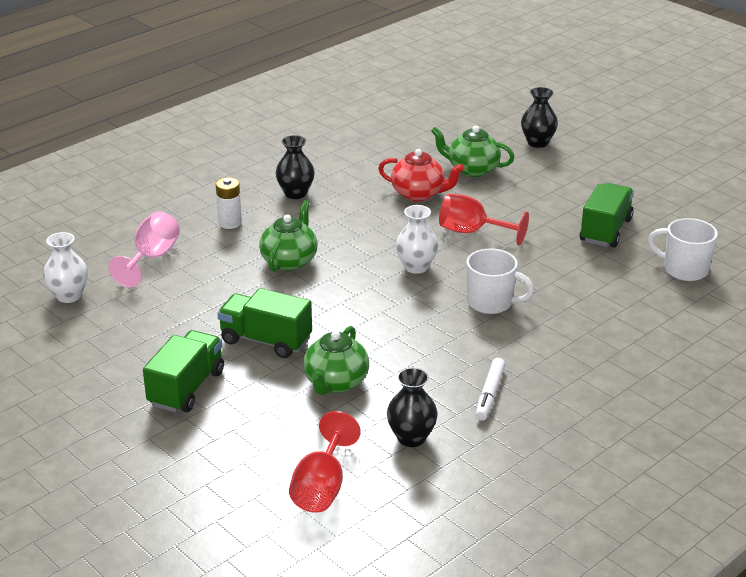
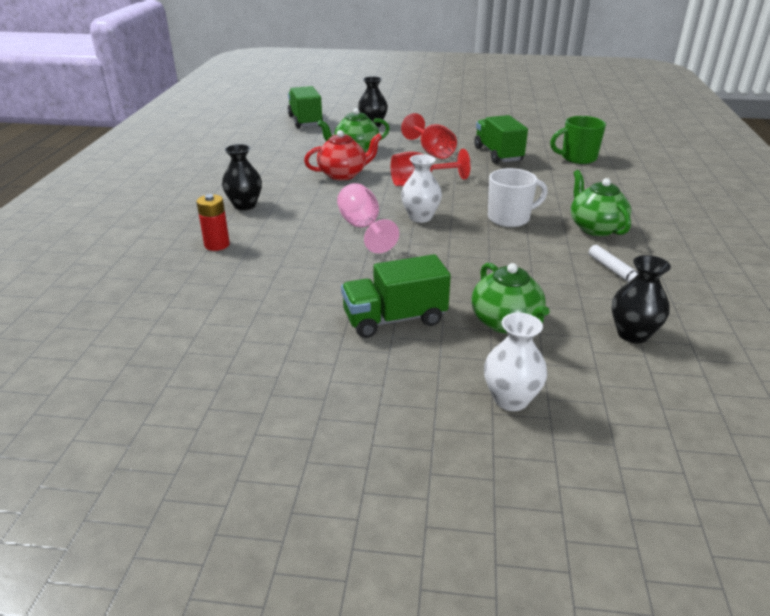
camera: 40 degrees left, 0 degrees up
(69, 296) = (127, 374): white vase -> white vase (511, 399)
(152, 258) = (177, 300): pink goblet -> pink goblet (363, 228)
(186, 388) = (389, 399): green truck -> green truck (305, 121)
(230, 223) = (217, 245): white battery -> red battery
(289, 261) = (315, 251): green teapot -> green teapot (595, 228)
(321, 487) = (651, 417): red goblet -> red goblet (432, 152)
(684, 269) = (577, 158): white mug -> green mug

